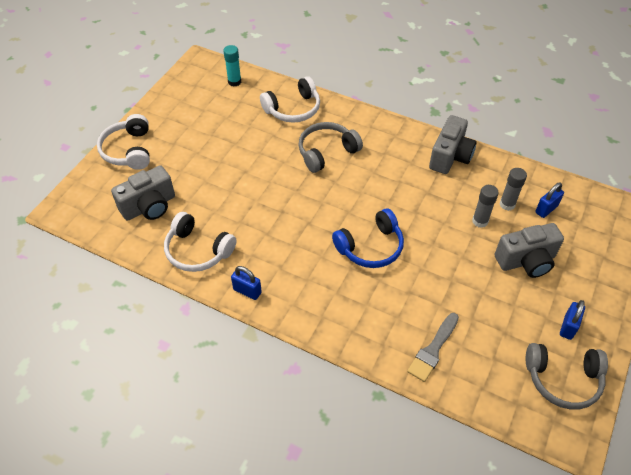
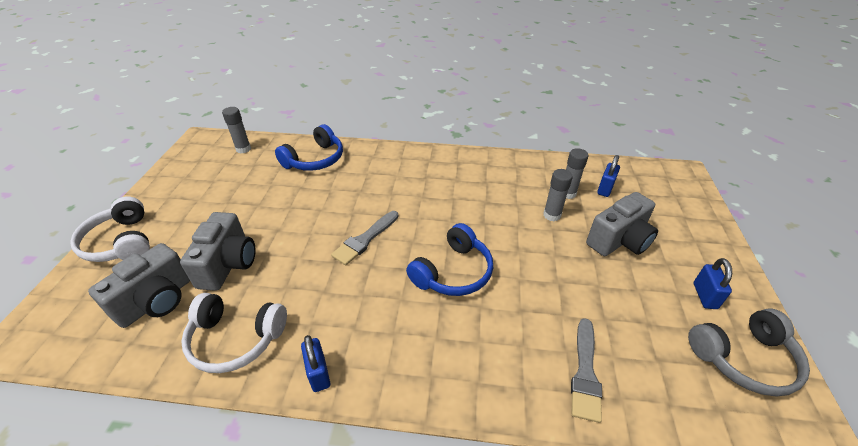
camera: 20 degrees left, 10 degrees down
(234, 82) = (243, 149): turquoise glue stick -> grey glue stick
(247, 291) = (318, 373): blue padlock -> blue padlock turned 60 degrees clockwise
(293, 109) = (315, 159): white headphones -> blue headphones
(311, 199) = (365, 240): none -> grey brush
(326, 152) = (365, 189): grey headphones -> none
(450, 157) = (491, 166): grey camera -> grey camera (228, 264)

